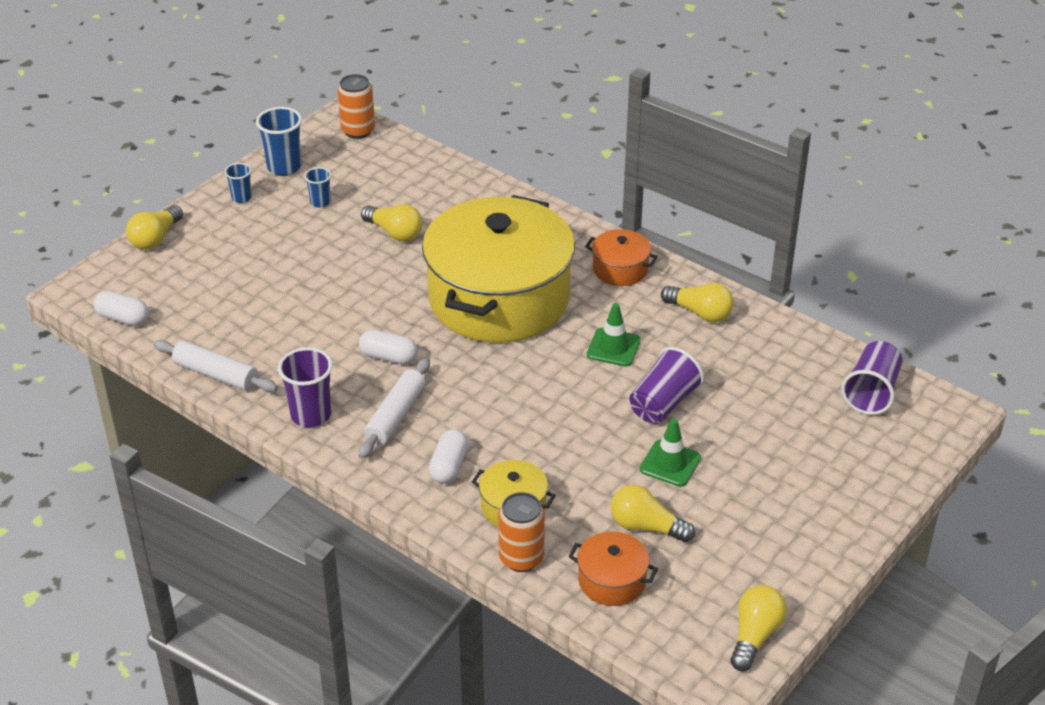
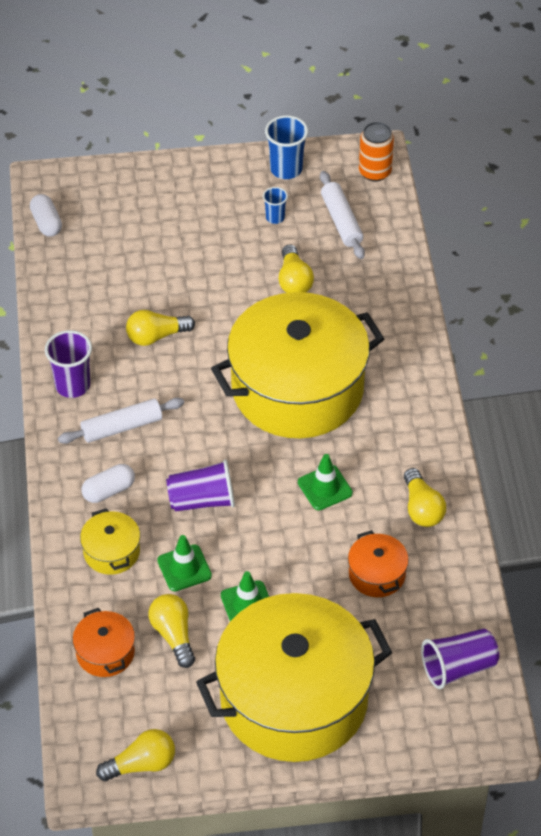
camera: 45 degrees right, 10 degrees up
(155, 238) = (135, 171): yellow light bulb -> yellow light bulb (156, 336)
(216, 374) = (52, 310): white rolling pin -> white rolling pin (341, 221)
(241, 197) = (227, 176): blue cup -> none
(388, 357) = (170, 379): white capsule -> none
(521, 558) = (72, 591): orange can -> none
(587, 475) = (184, 568): none -> green traffic cone
(620, 269) = (412, 429): orange pot -> orange pot (377, 574)
(663, 403) = (302, 557): purple cup -> purple cup (202, 500)
(795, 499) = (294, 699): none -> yellow pot

